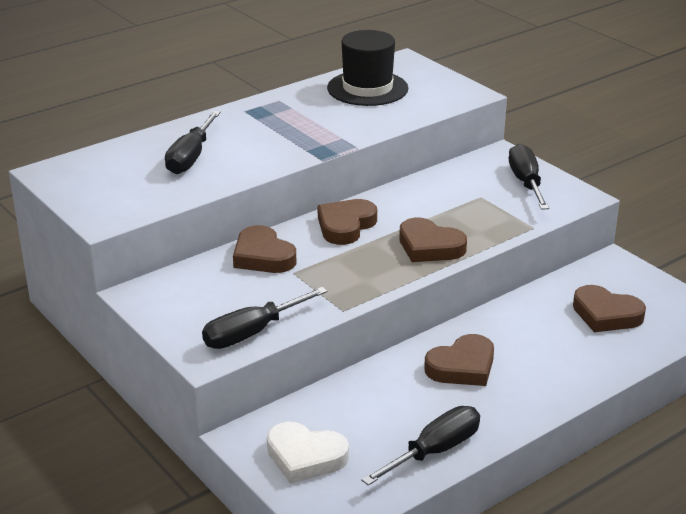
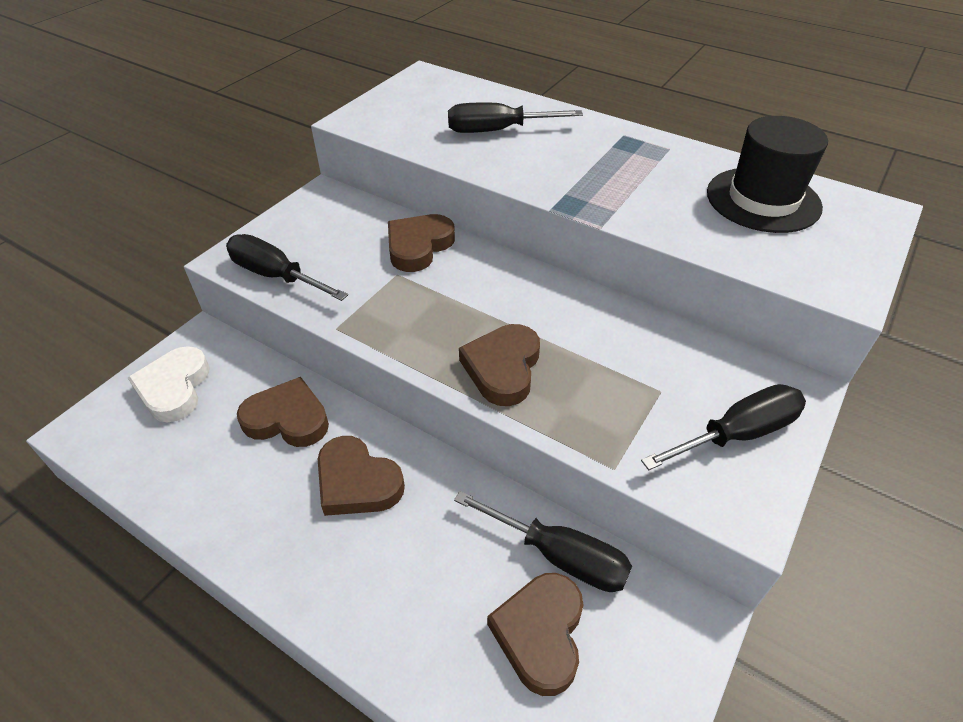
camera: 70 degrees right, 15 degrees up
(345, 226) = (511, 287): brown heart -> brown heart (287, 419)
(434, 451) = (191, 492): black screwdriver -> black screwdriver (559, 555)

